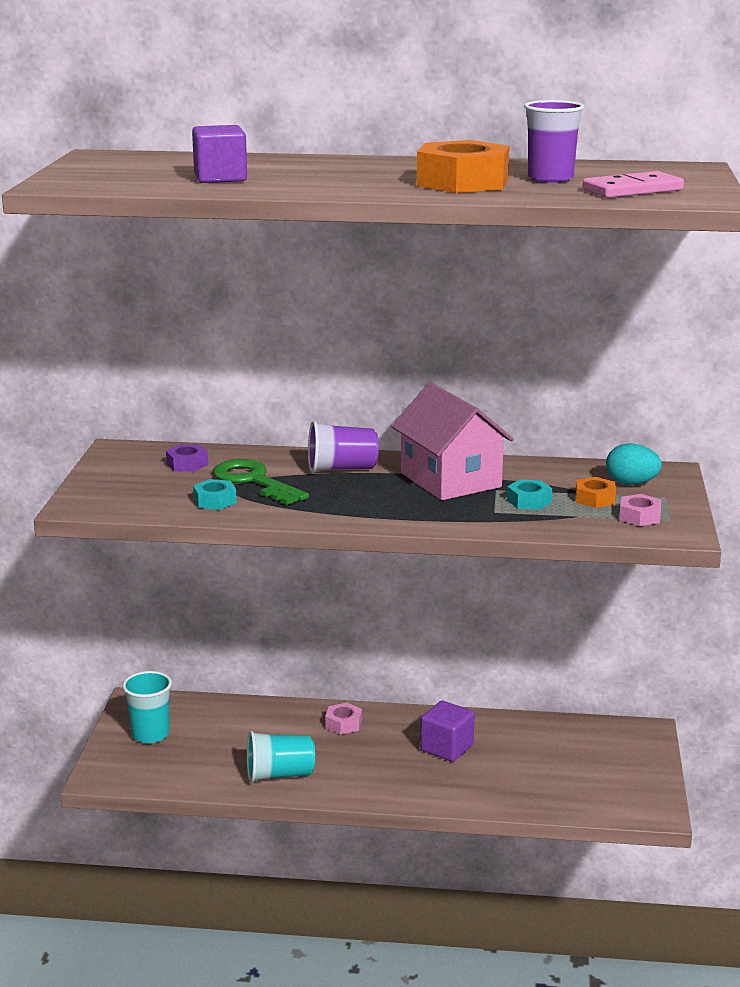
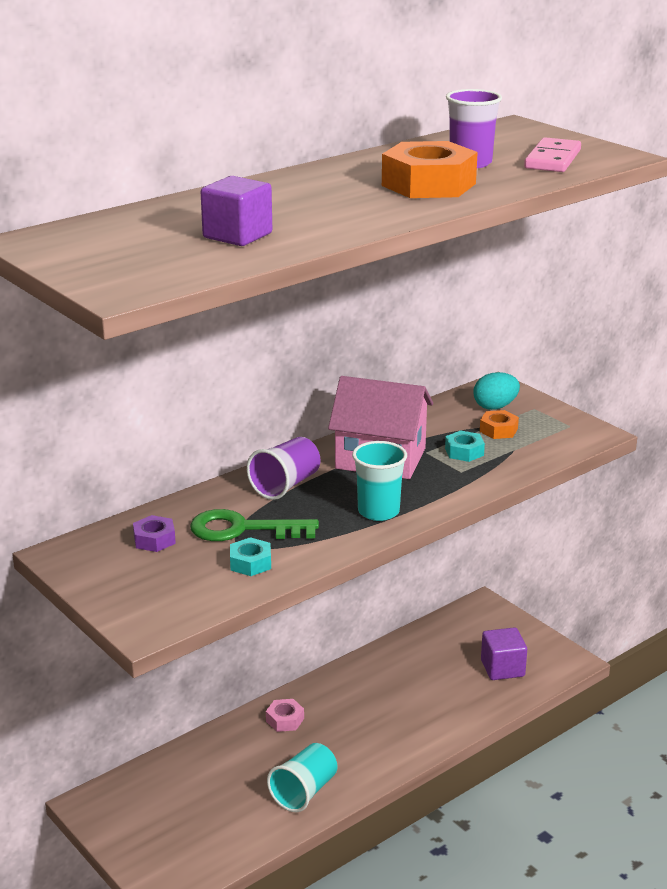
camera: 45 degrees left, 5 degrees up
(150, 734) = (149, 825): turquoise cup -> turquoise cup (378, 511)
(446, 748) = (384, 694): purple cube -> purple cube (502, 668)
(639, 517) = (550, 432): pink nut -> none

